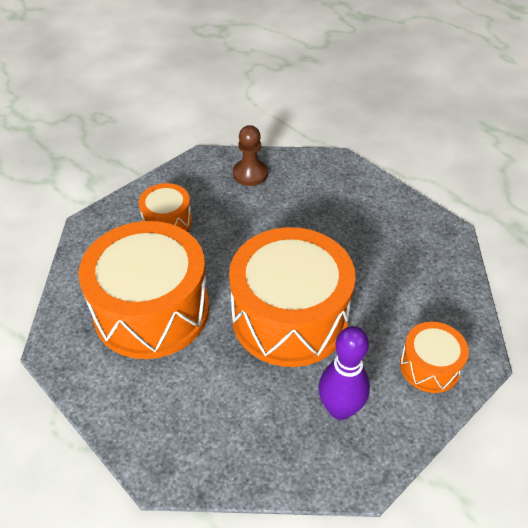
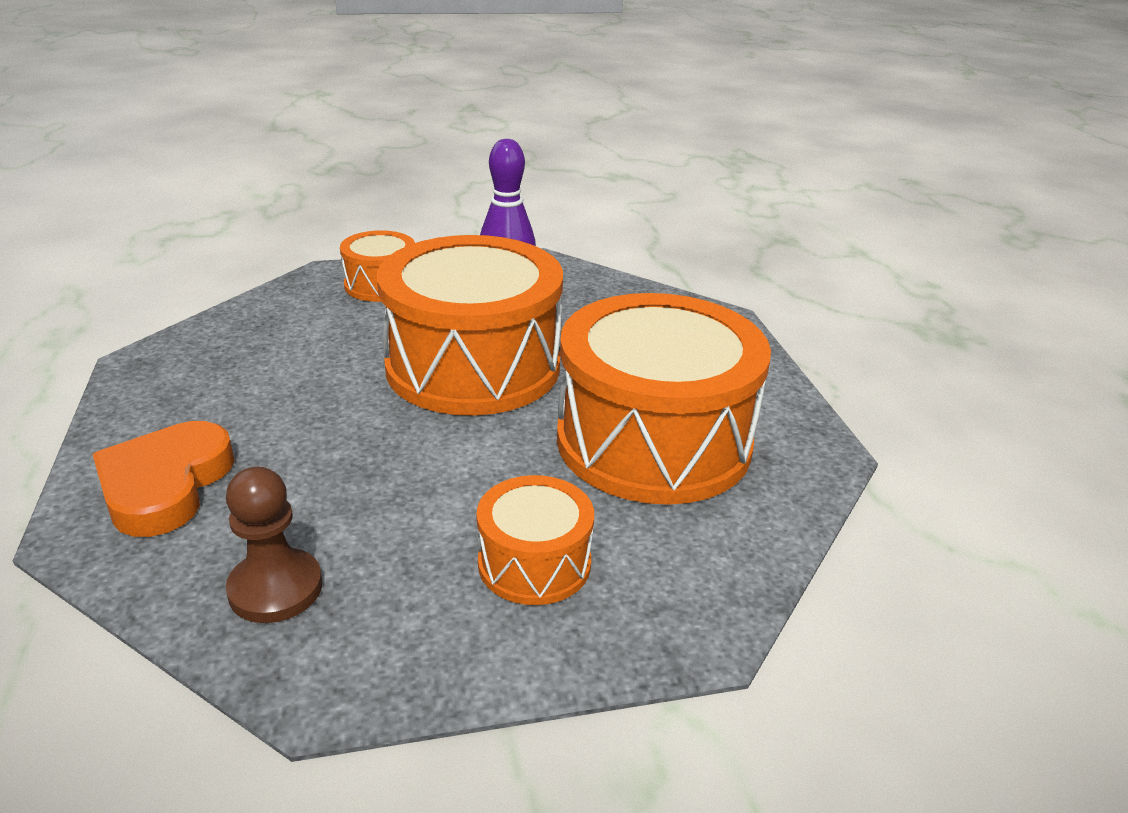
camera: 150 degrees left, 15 degrees down
(339, 186) = (165, 485): none -> orange heart

